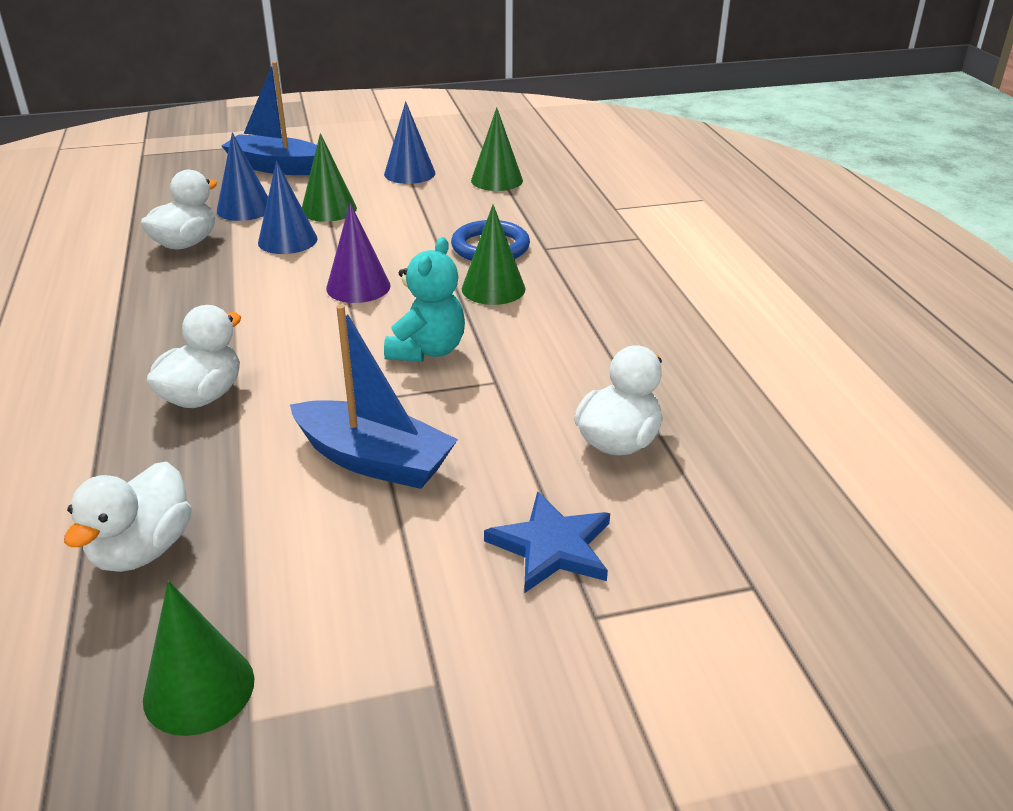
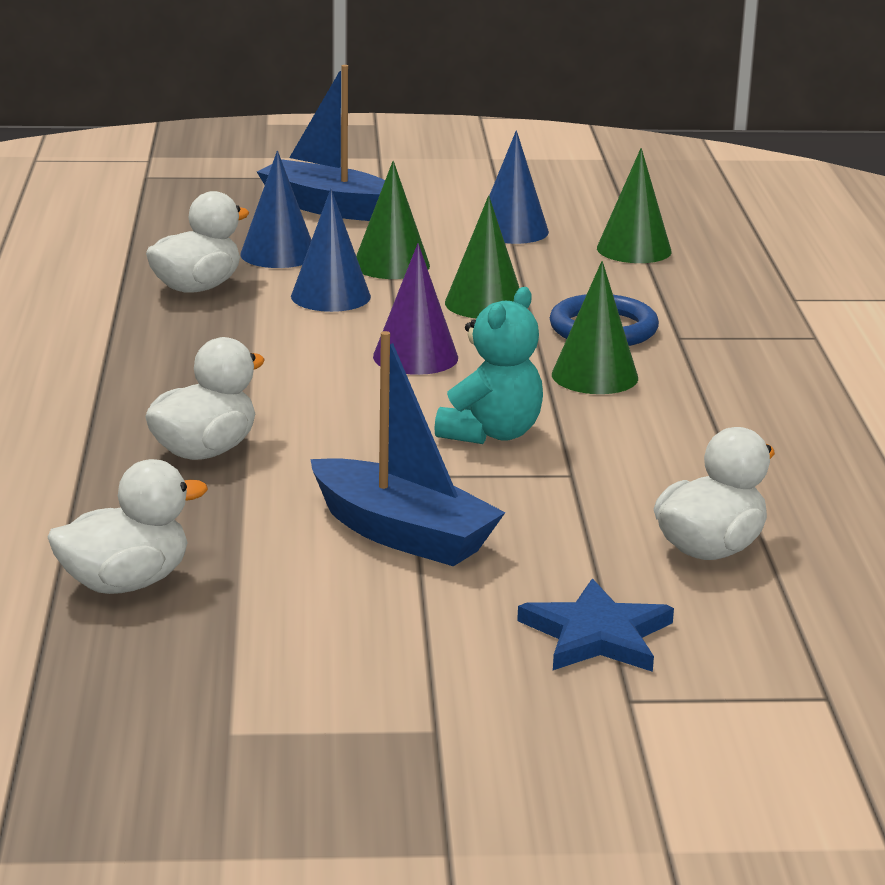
camera: 10 degrees right, 10 degrees down
(142, 549) = (125, 583): white duck -> white duck turned 150 degrees counterclockwise
(199, 689) = (178, 702): green cone -> green cone (484, 303)

